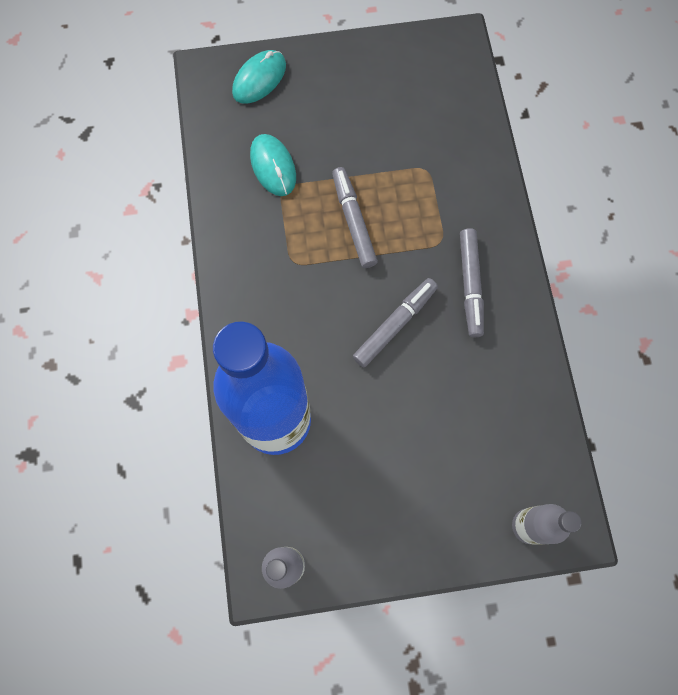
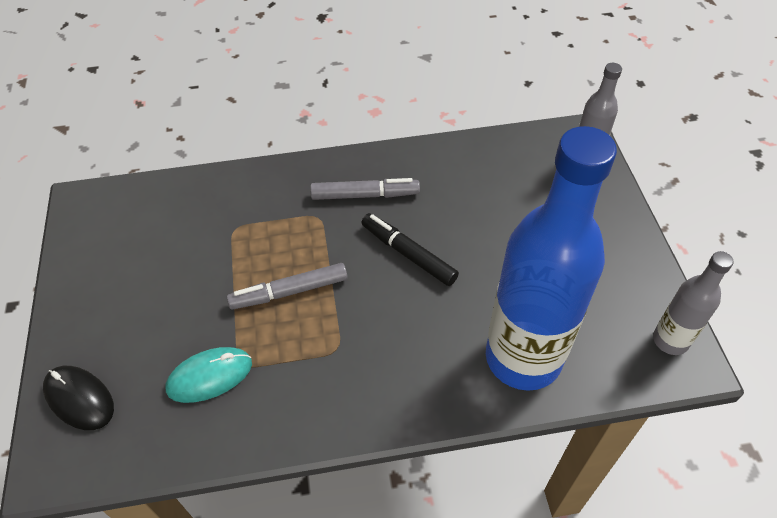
camera: 90 degrees left, 20 degrees down
(259, 79) = (79, 399): turquoise mouse -> black mouse
(395, 324) = (408, 254): grey marker -> black marker

